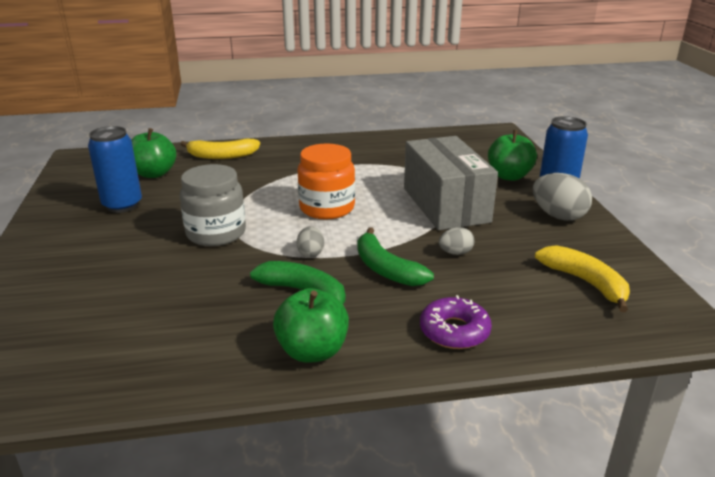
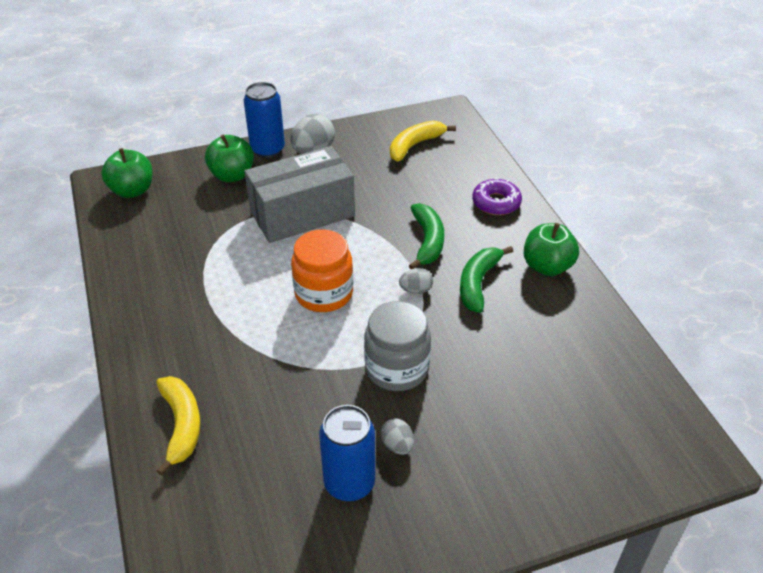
camera: 100 degrees left, 15 degrees up
(154, 174) = (248, 486): green apple -> green apple (132, 190)
(386, 269) = (427, 241): green banana -> green banana turned 45 degrees counterclockwise
(455, 253) = (390, 205): grey egg -> grey egg (397, 445)

